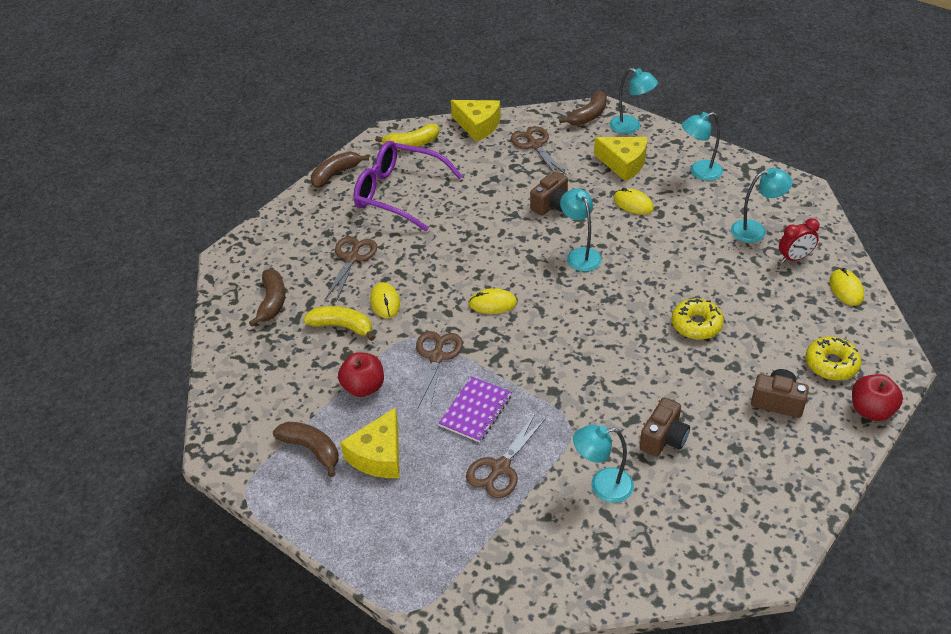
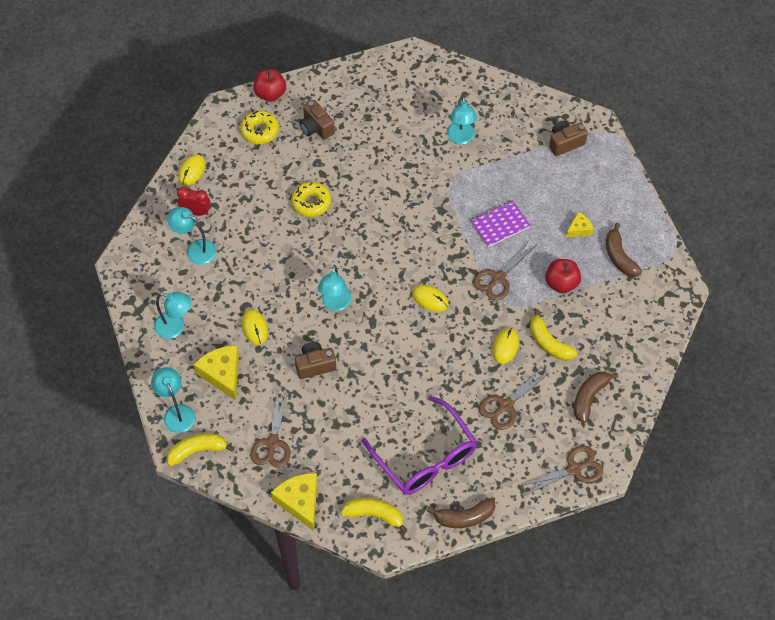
camera: 150 degrees left, 15 degrees up
(379, 455) = (579, 229): yellow cheese -> yellow cheese, size x0.56
(500, 468) = (511, 180): brown scissors -> brown scissors (574, 469)
(588, 116) = (197, 450): brown banana -> yellow banana
(602, 486) = (461, 138): turquoise lamp -> turquoise lamp turned 60 degrees clockwise
(663, 438) = (402, 144): brown camera -> brown camera (565, 143)

